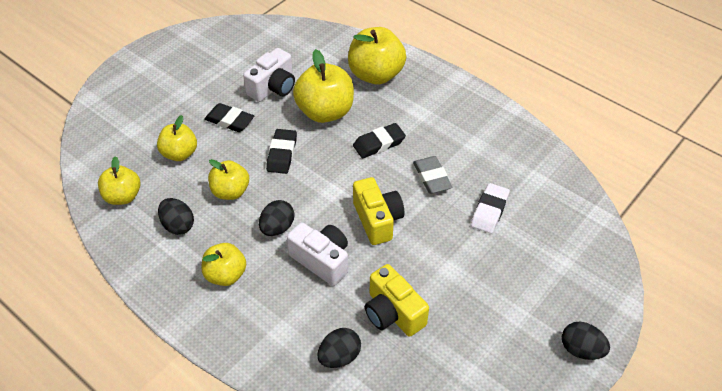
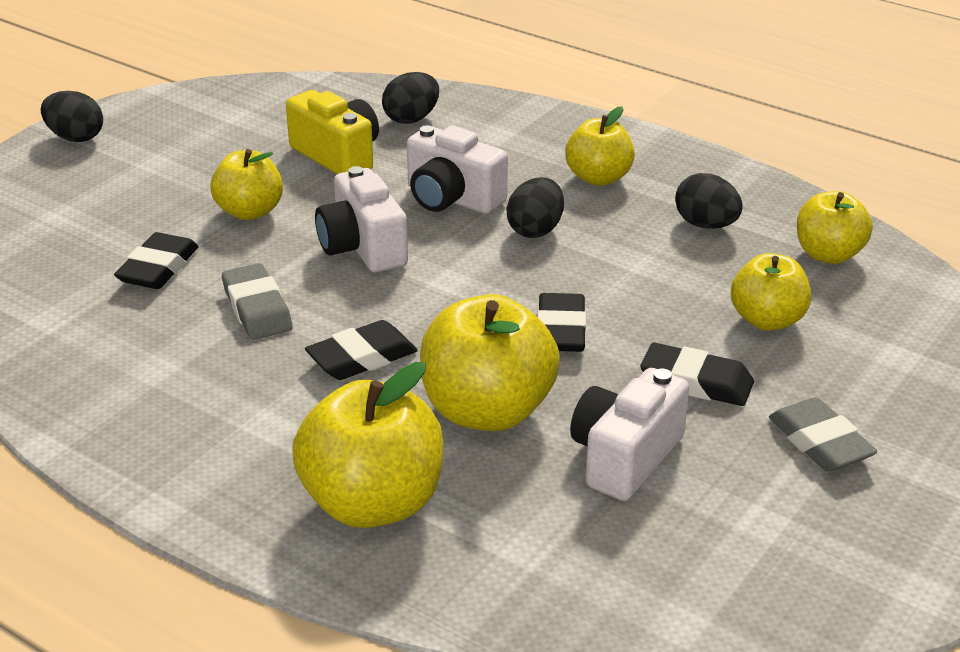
camera: 175 degrees right, 15 degrees down
(192, 89) = (820, 442): none -> grey eraser
(230, 192) = (637, 270): yellow apple -> yellow apple (249, 211)
(377, 220) = (362, 247): yellow camera -> white camera
(489, 211) = (158, 268): white eraser -> black eraser

